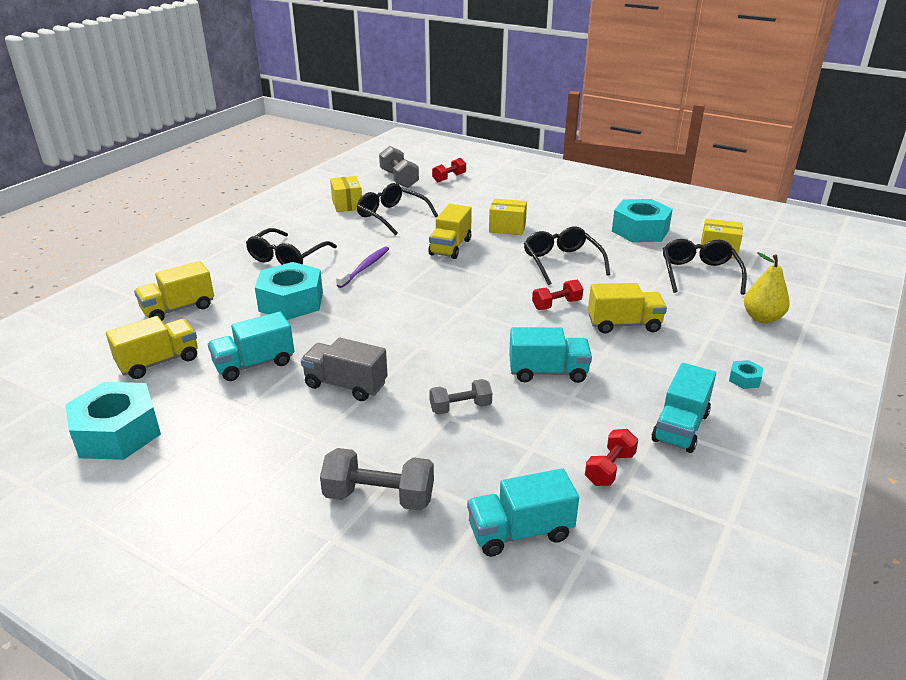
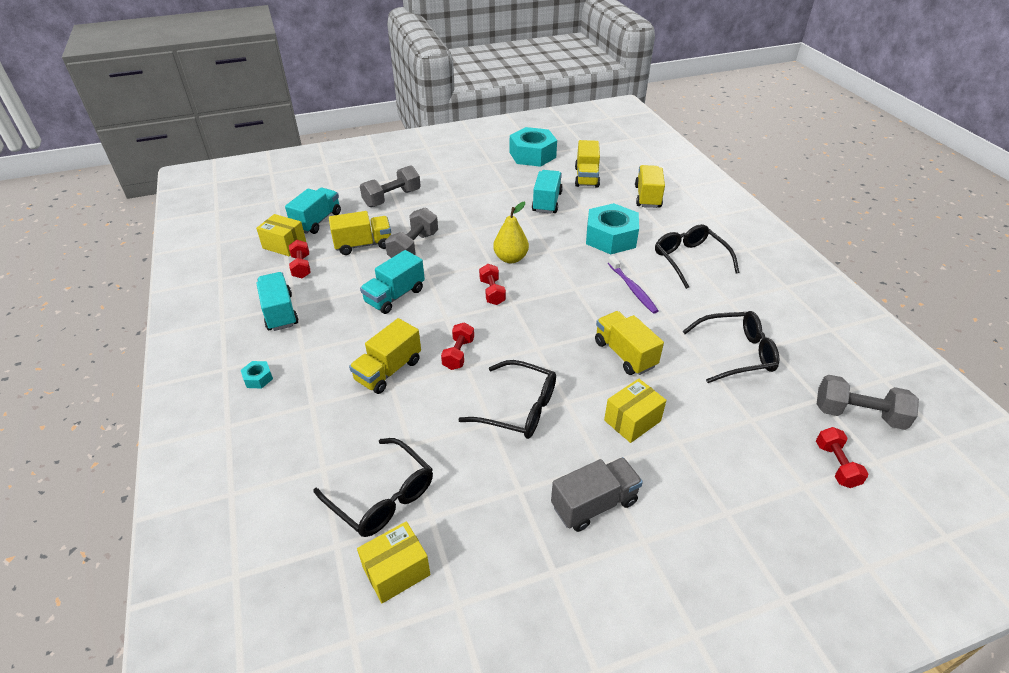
camera: 130 degrees right, 10 degrees up
(345, 385) = (486, 221): grey truck -> grey truck (594, 504)
(347, 204) = (793, 337): yellow box -> yellow box (284, 245)
(460, 407) = (414, 247): grey dumbbell -> grey dumbbell, size x1.54
(462, 324) = (492, 292): none -> red dumbbell
(507, 449) = (363, 245): none -> yellow truck
(640, 230) = (516, 538): turquoise nut -> none
(762, 318) = (278, 466): yellow pear -> yellow pear (510, 258)

